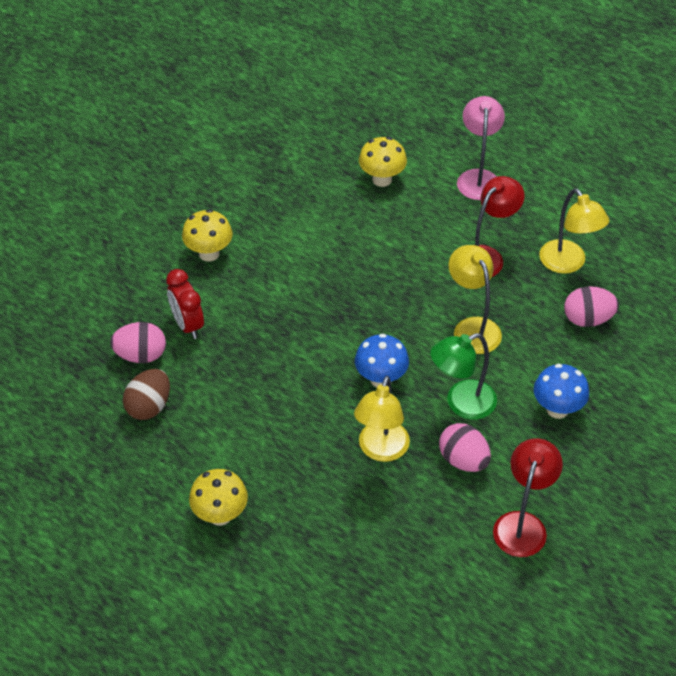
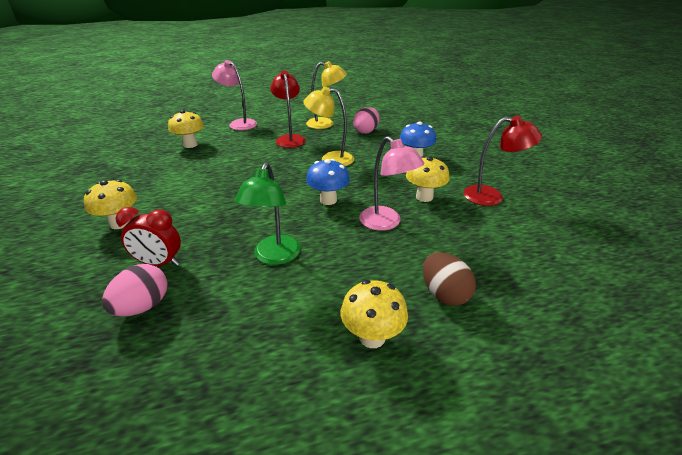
camera: 55 degrees left, 15 degrees down
(149, 406) = (201, 329): brown egg -> brown egg (444, 294)
(381, 450) = (386, 223): yellow lamp -> pink lamp
(461, 404) = (380, 181): green lamp -> green lamp (274, 257)
(463, 460) = (424, 197): pink egg -> yellow mushroom
(522, 524) = (491, 196): red lamp -> red lamp turned 135 degrees clockwise

